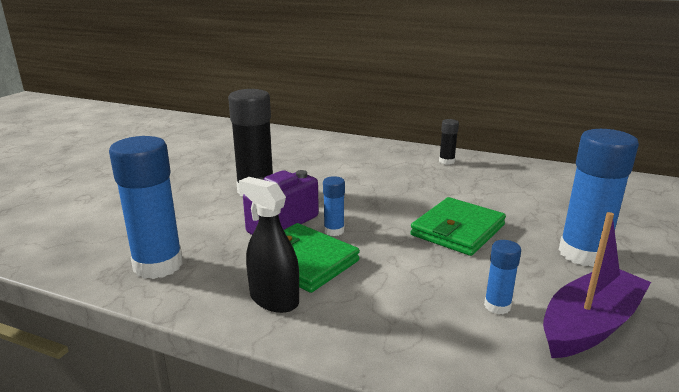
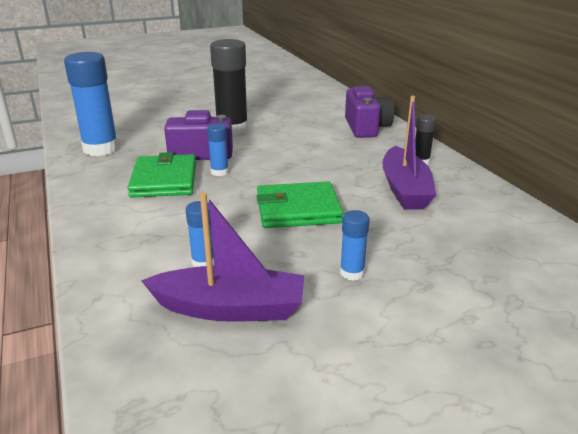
camera: 45 degrees right, 5 degrees up
(274, 299) = (108, 191): black spray bottle -> none
(359, 150) = (366, 128): none -> purple camera
(481, 184) = (405, 189): none -> purple boat
(583, 254) = (352, 273): blue glue stick -> blue glue stick, size x0.48

